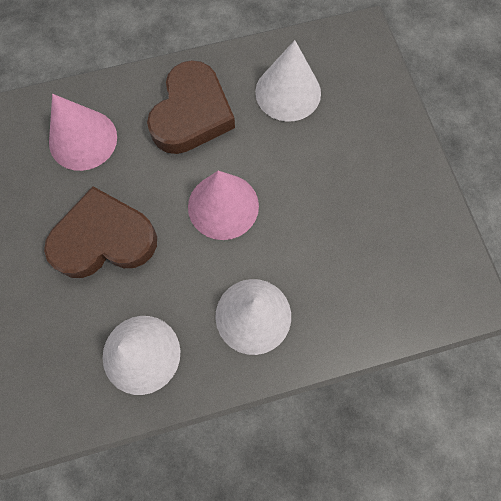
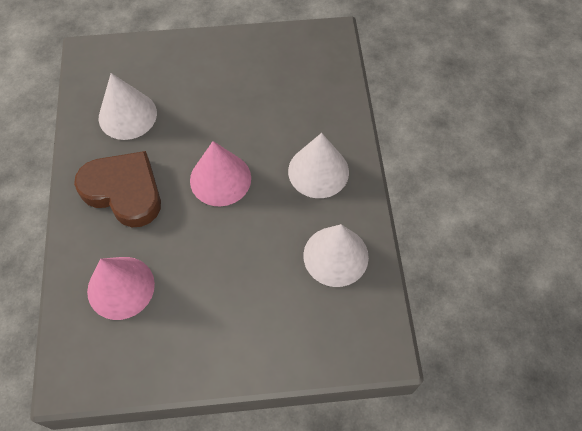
camera: 80 degrees left, 10 degrees down
(104, 239) = (228, 276): brown heart -> none

